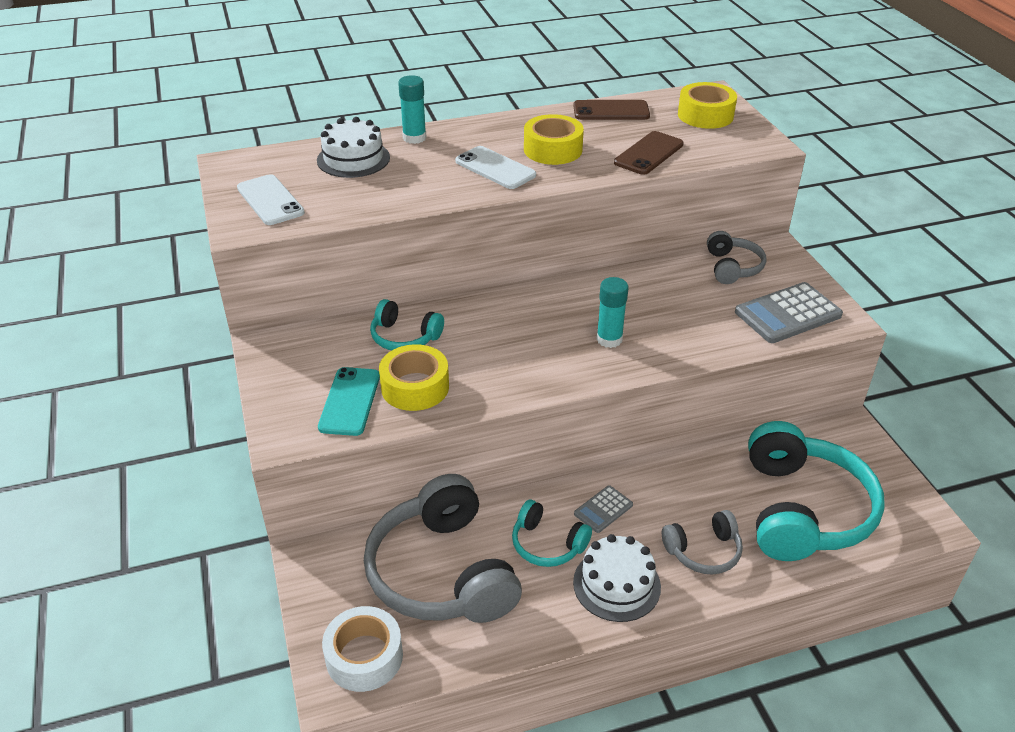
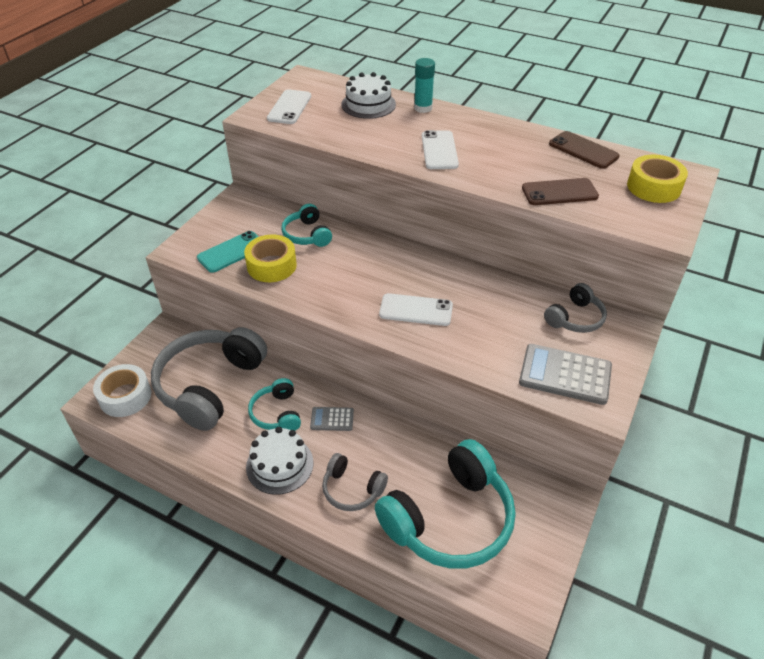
camera: 45 degrees right, 5 degrees up
(553, 150) = (496, 157): yellow tape -> none
(609, 339) = (416, 310): turquoise glue stick -> white phone

